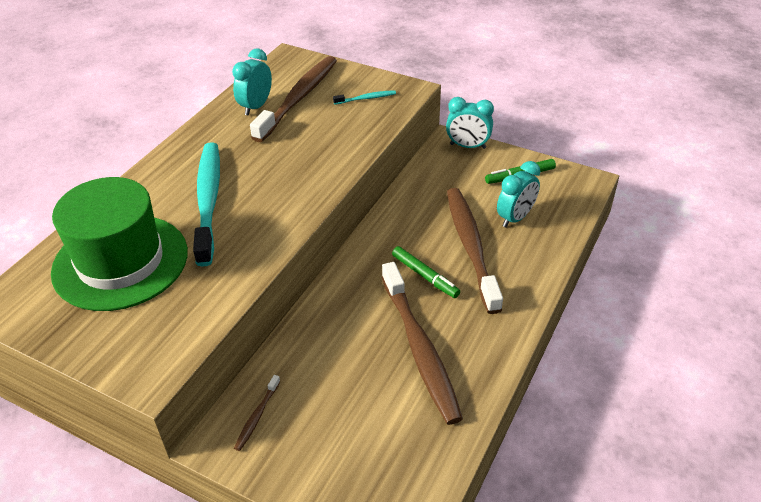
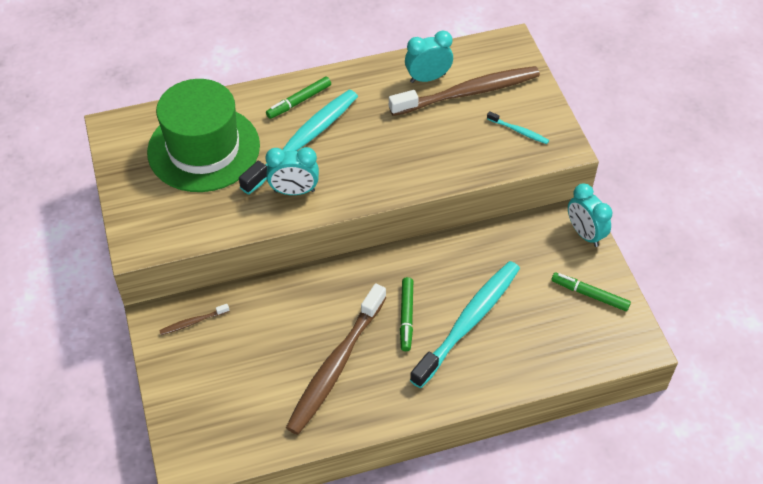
camera: 45 degrees right, 10 degrees up
(168, 178) = (299, 101): none -> green marker
(471, 247) = (468, 322): brown toothbrush -> turquoise toothbrush
(515, 218) = (534, 327): turquoise clock -> turquoise clock (294, 191)

